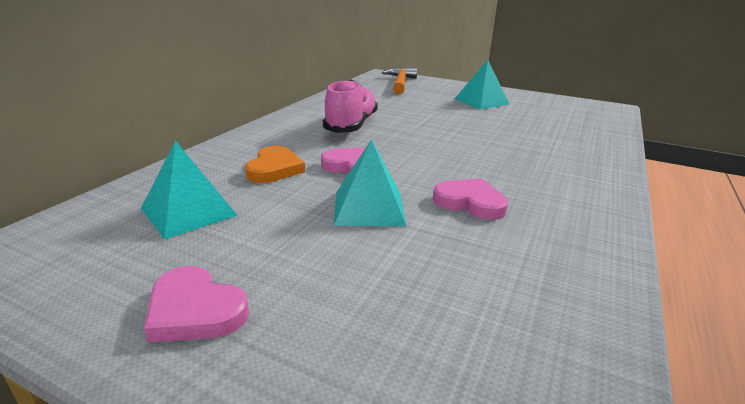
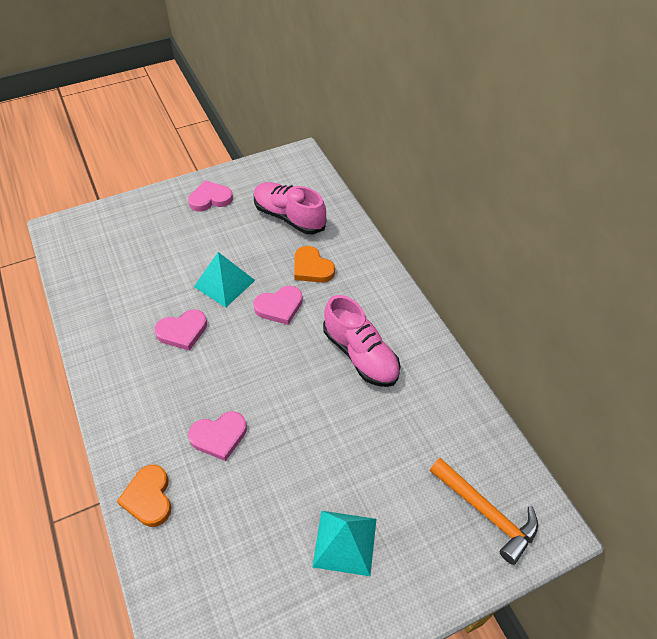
camera: 130 degrees right, 25 degrees up
(188, 211) = (289, 217): turquoise pyramid -> pink shoe
(511, 147) = (219, 436): none -> pink heart
(598, 152) = (149, 497): none -> orange heart

